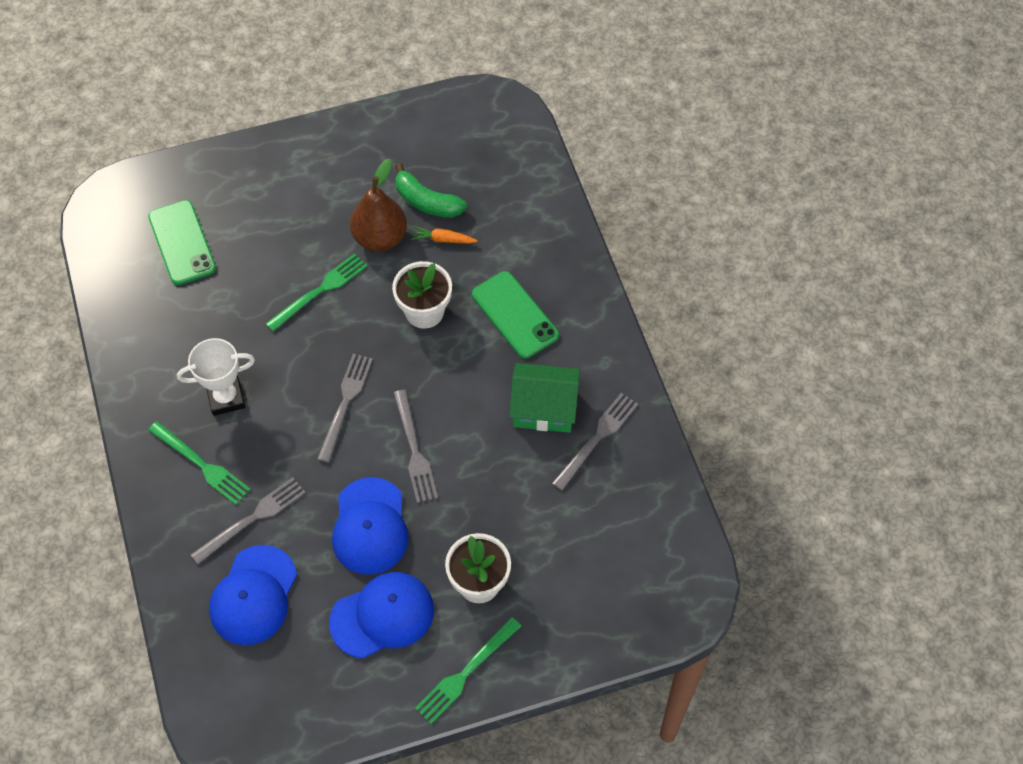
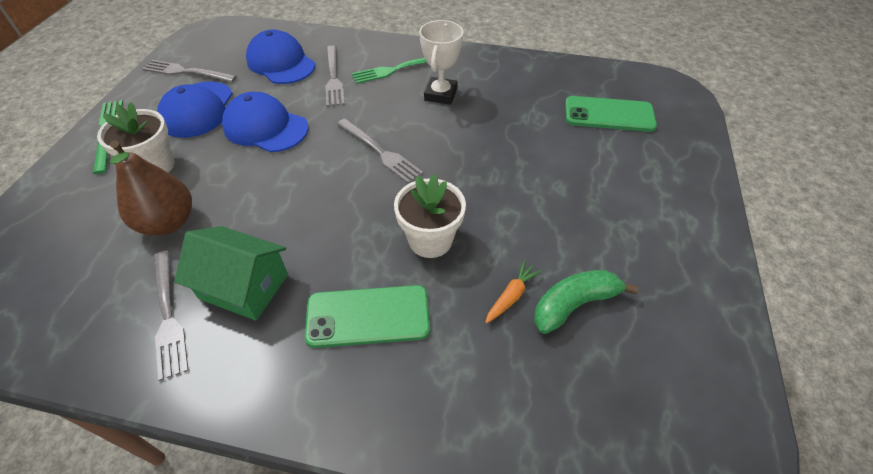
camera: 120 degrees right, 10 degrees down
(320, 291) = (506, 176): green fork -> none
(380, 238) = (544, 242): brown pear -> brown pear (168, 223)
(414, 450) = (299, 175): grey fork -> grey fork (186, 72)
(544, 408) = (244, 286): green house -> green house turned 75 degrees clockwise

